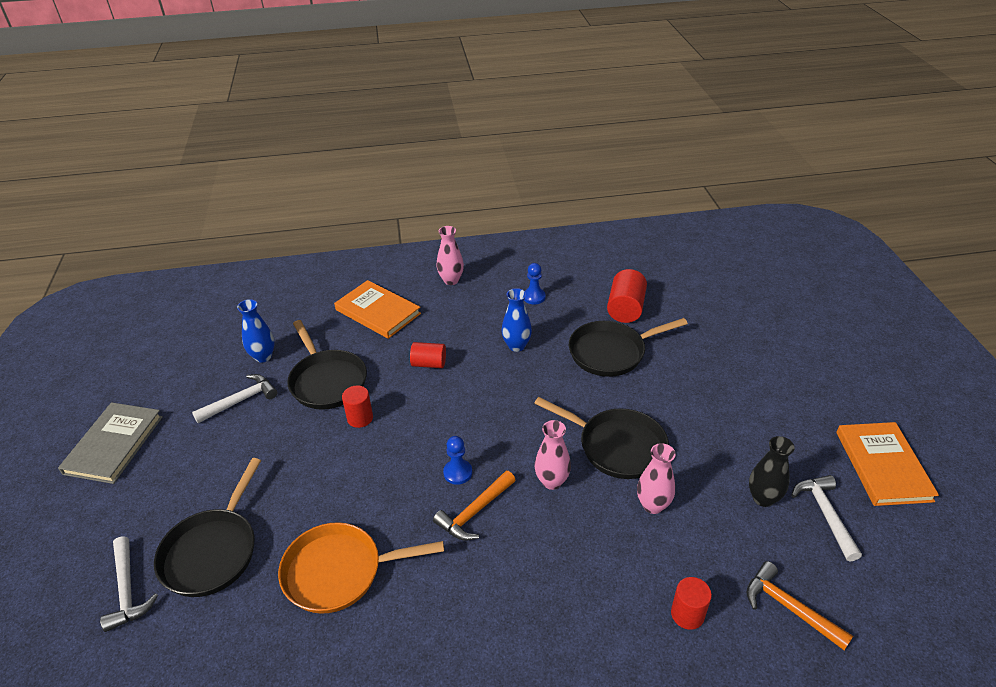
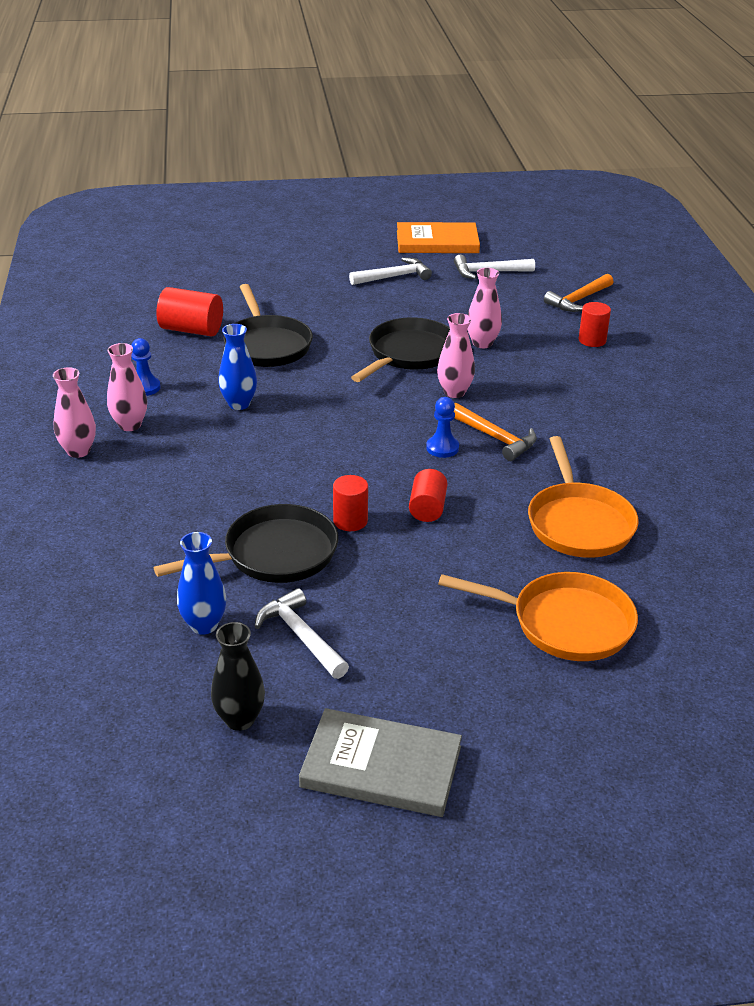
camera: 90 degrees left, 5 degrees down
(128, 590) = (629, 689): white hammer -> white hammer (394, 277)
(213, 551) = (564, 623): black pan -> orange pan
(378, 312) = (129, 516): orange book -> none
(429, 363) = (257, 469): red cylinder -> red cylinder (427, 508)
(483, 297) = (130, 425): none -> pink vase
(763, 498) = (472, 294): black vase -> black vase (240, 719)

